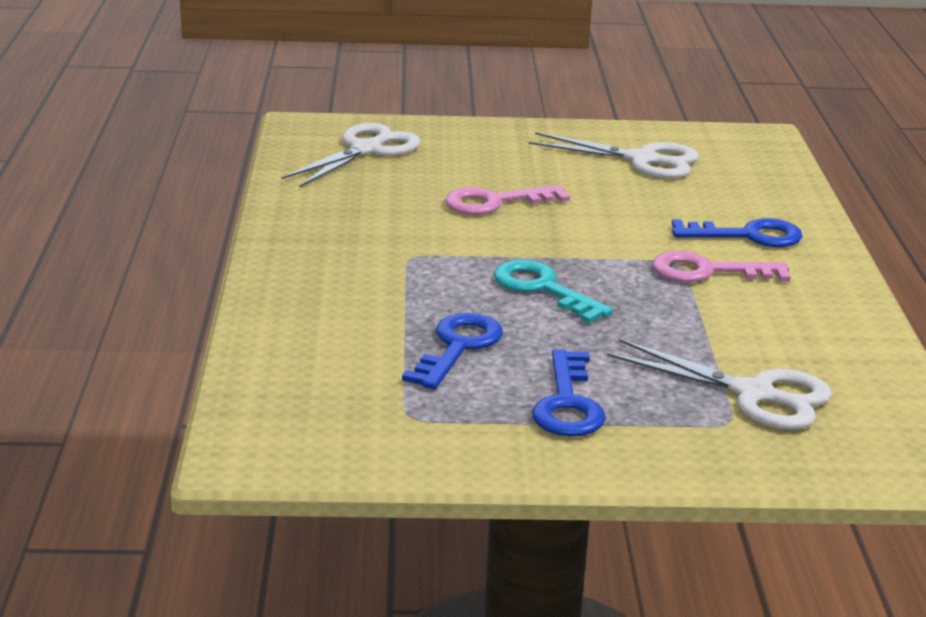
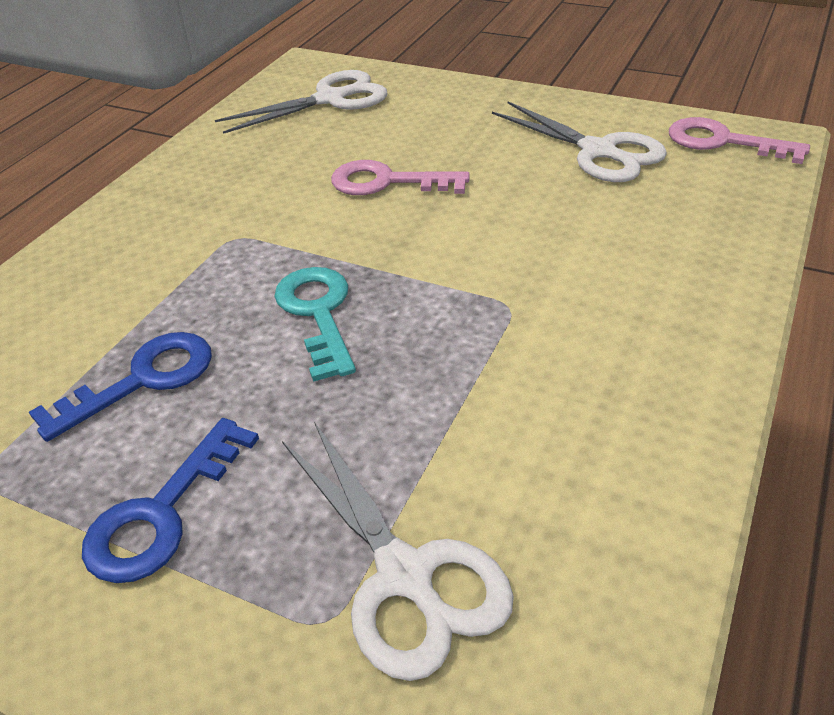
camera: 30 degrees right, 15 degrees up
(708, 271) = (534, 330): pink key -> pink key (723, 142)
(747, 236) = (633, 283): blue key -> none

